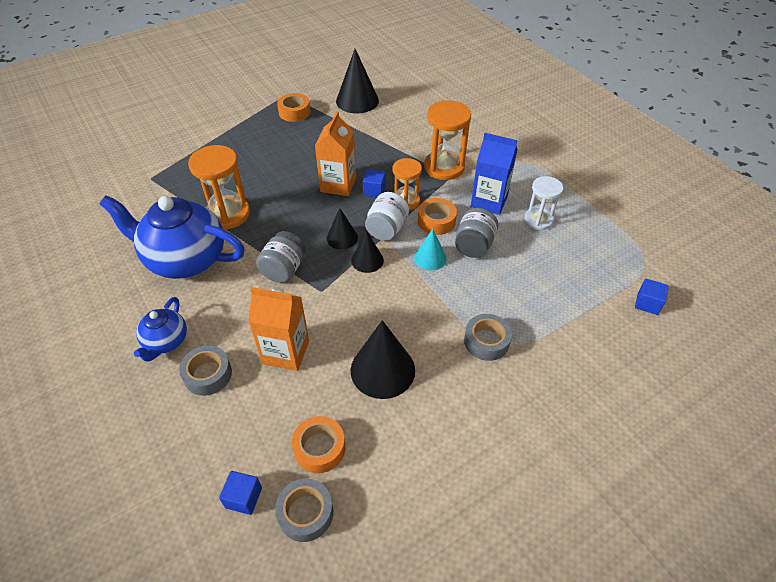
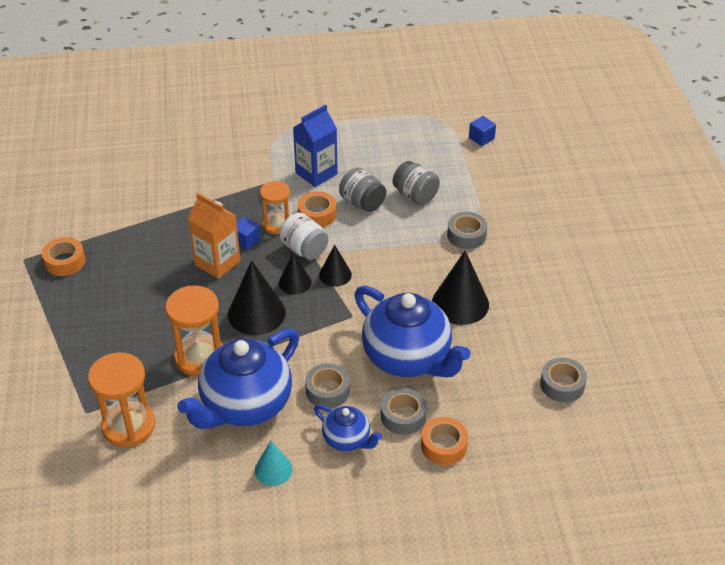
camera: 65 degrees left, 5 degrees down
(221, 306) = (327, 390): none -> grey tape
(243, 498) = (533, 418): blue cube -> none
(284, 269) = (309, 334): grey jar -> grey jar (415, 195)
(286, 352) = (408, 358): orange carton -> blue teapot
(319, 448) = (512, 362): orange tape -> orange tape (444, 446)
(357, 101) = (89, 207): black cone -> black cone (256, 313)
(430, 258) = (359, 234): turquoise cone -> turquoise cone (273, 469)
(444, 167) = (249, 183): orange hourglass -> orange hourglass (128, 426)
(538, 220) = (359, 154): white hourglass -> none

